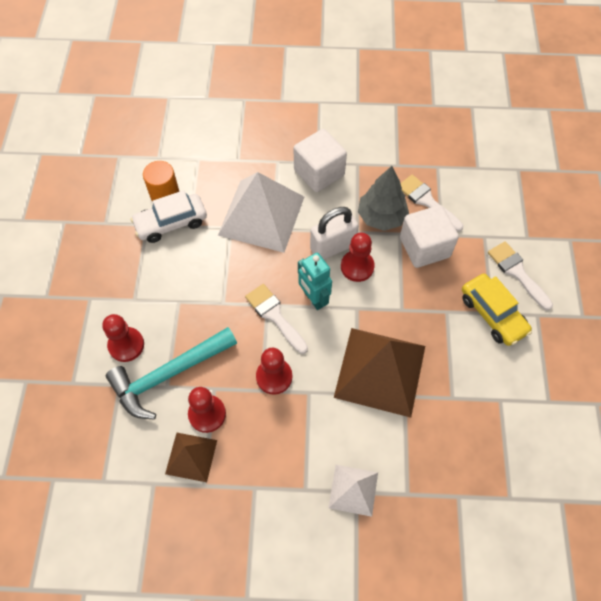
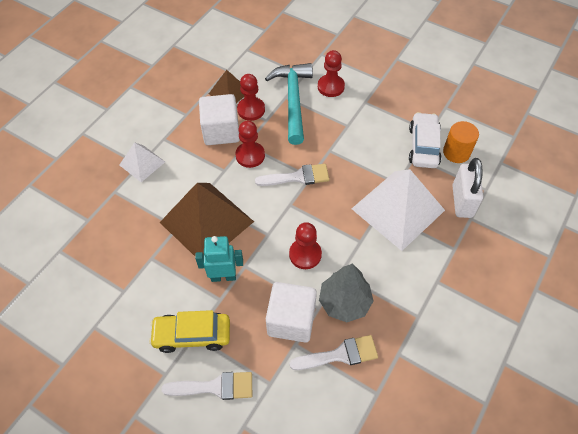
camera: 120 degrees right, 5 degrees down
(313, 298) = (295, 209): turquoise robot -> turquoise robot (223, 276)
(319, 173) = (423, 276): white cube -> white cube (221, 131)
(332, 247) = (335, 246): white padlock -> white padlock (462, 201)

